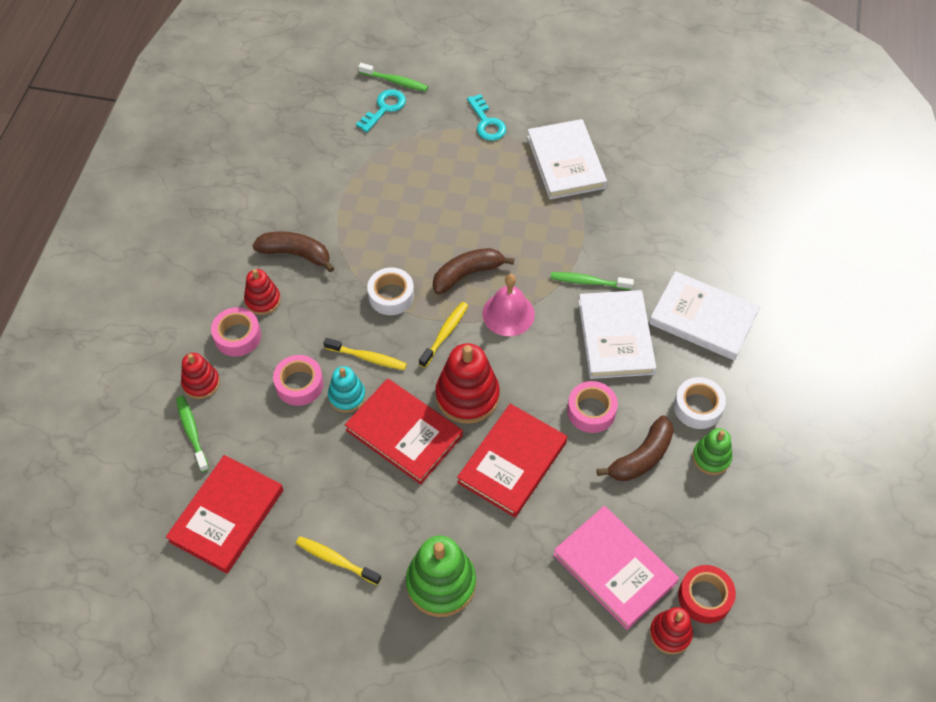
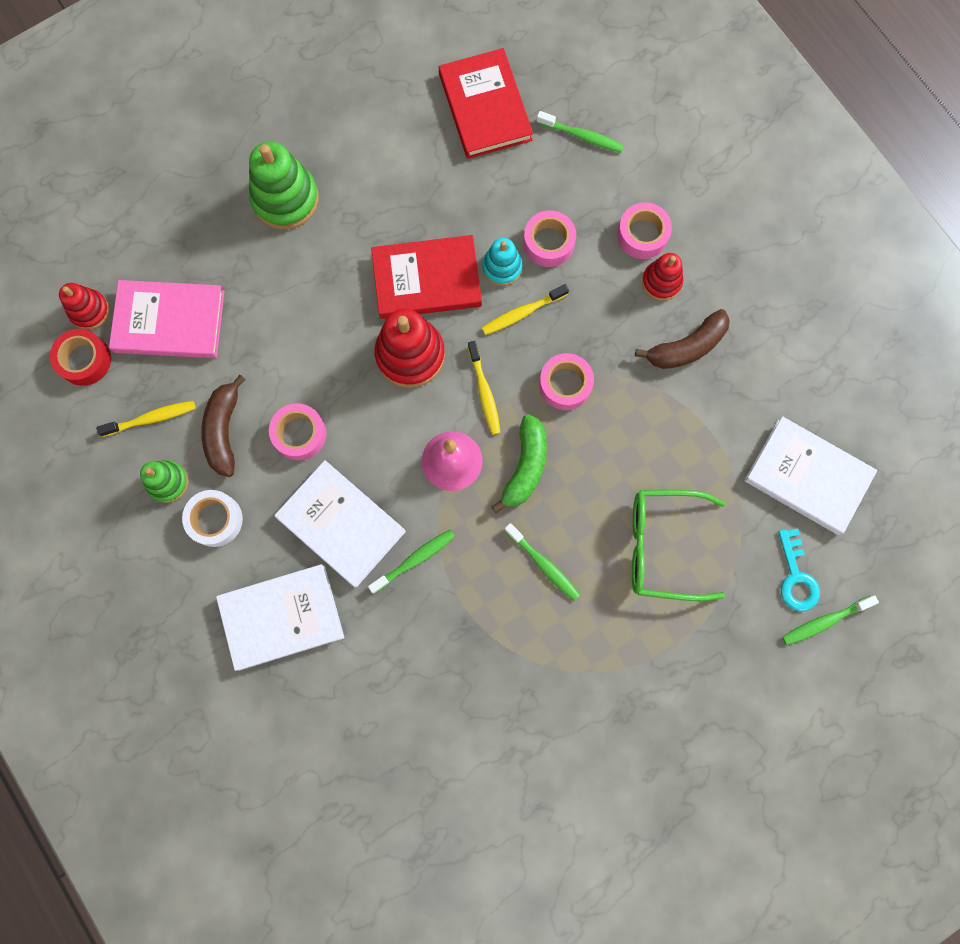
camera: 135 degrees right, 20 degrees up
(201, 383) = (622, 175): red stacking toy -> none
(336, 560) = (375, 148): yellow toothbrush -> yellow toothbrush (151, 418)
(391, 296) = (565, 384): white tape -> pink tape
(437, 175) = (662, 546): none -> green glasses
(467, 274) = (525, 467): brown banana -> green banana
(486, 122) = (684, 657): turquoise key -> none
(512, 462) = (321, 333): red book -> none
(514, 220) = (543, 564): none -> green toothbrush
(566, 162) = (562, 682): white book -> white book (807, 477)

